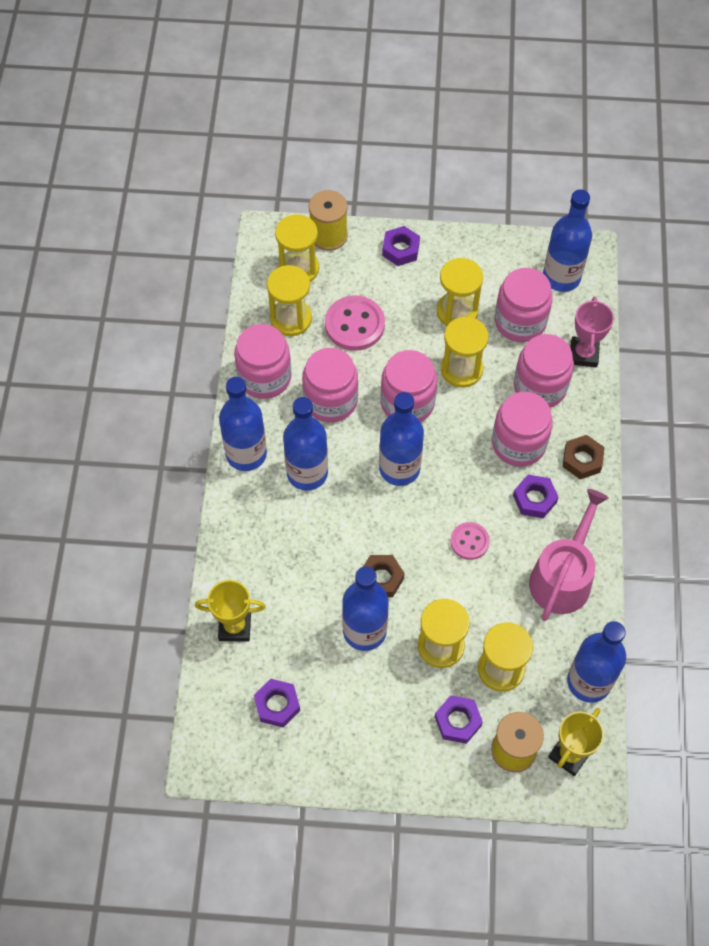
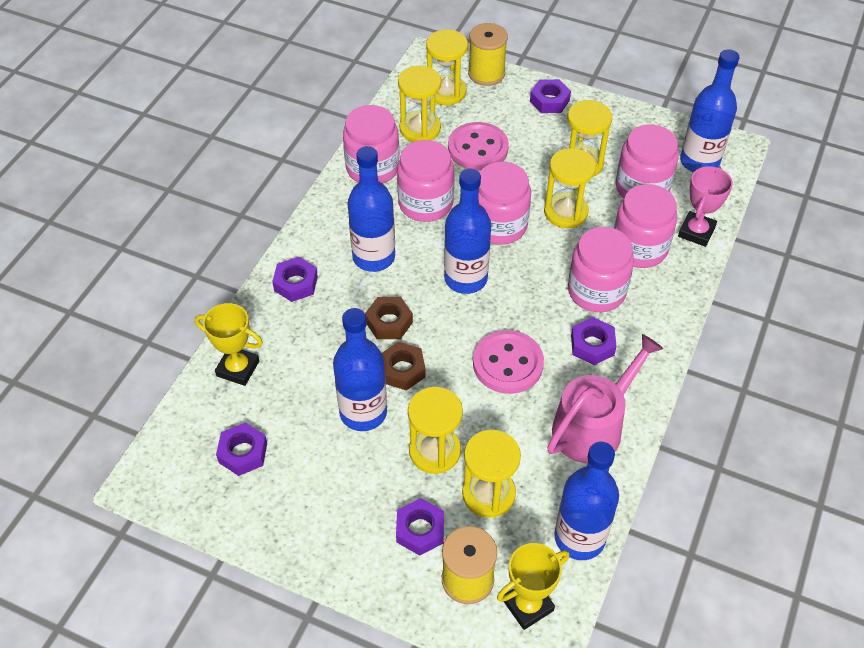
camera: 20 degrees right, 10 degrees down
(246, 454) = (324, 225): blue bottle -> none
(248, 524) = (296, 283): none -> purple nut
(469, 541) = (508, 364): pink button -> pink button, size x1.67
(582, 460) = (657, 324): brown nut -> brown nut (389, 322)

